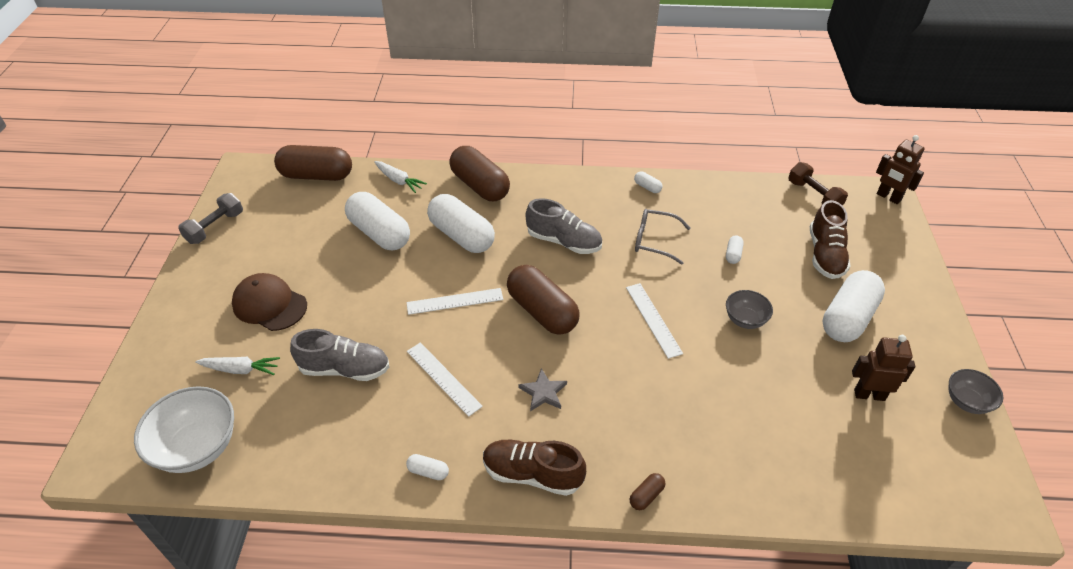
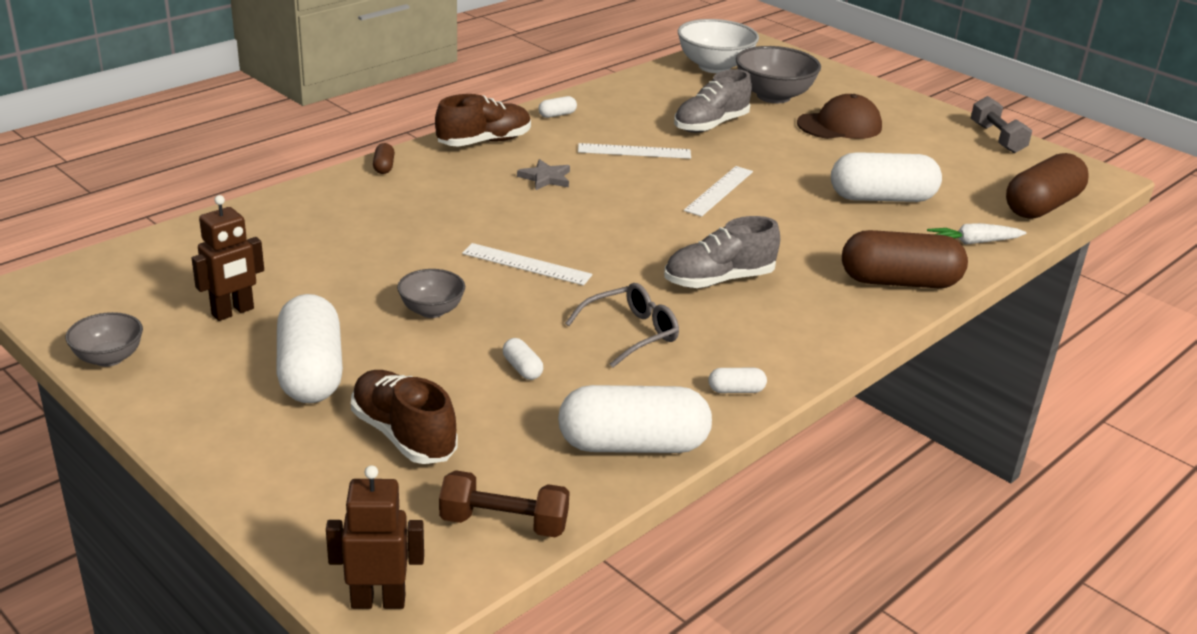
camera: 130 degrees right, 15 degrees down
(240, 369) = (773, 96): white carrot -> grey bowl
(461, 236) = (816, 233): white capsule -> white capsule (632, 445)
(542, 311) = (636, 220): brown capsule -> none

